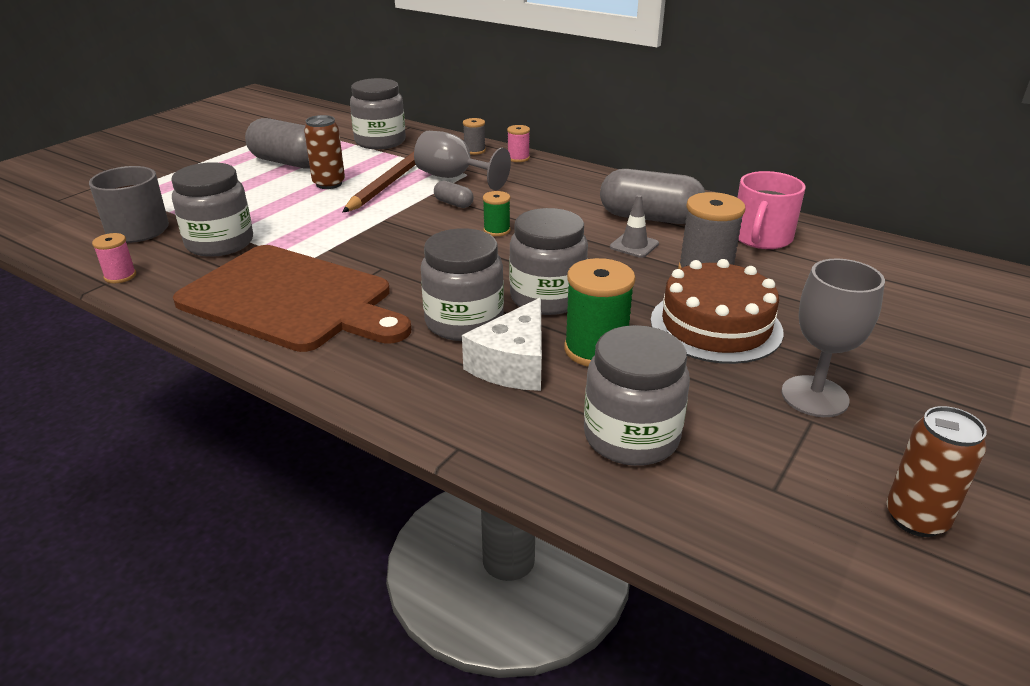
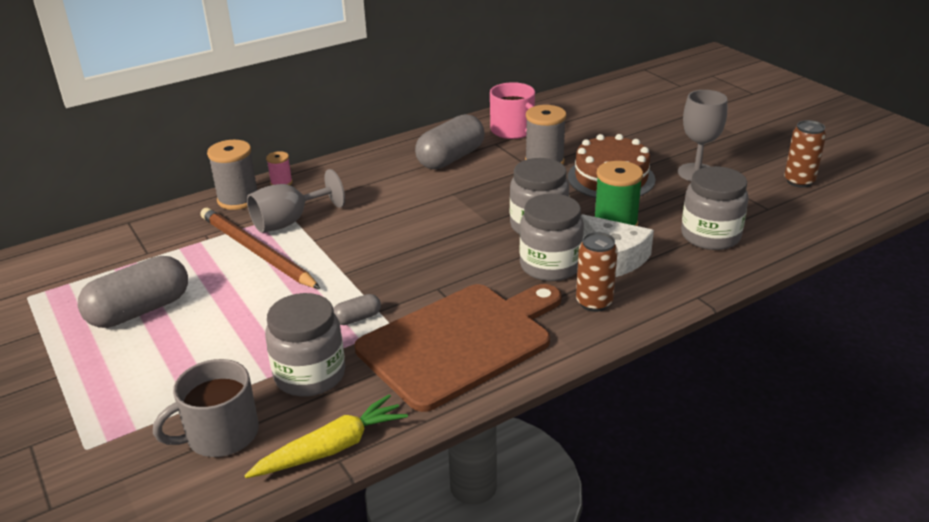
camera: 65 degrees left, 0 degrees up
(120, 276) = (332, 448): pink spool -> yellow carrot
(329, 184) = (229, 292): brown can -> brown can (594, 302)
(380, 142) = (149, 245): grey jar -> none
(453, 204) = (345, 232): grey capsule -> grey capsule (357, 318)
(474, 151) = (238, 199): grey spool -> grey spool, size x1.84
(497, 230) = (416, 223): green spool -> none
(634, 245) = (488, 175): grey traffic cone -> none

